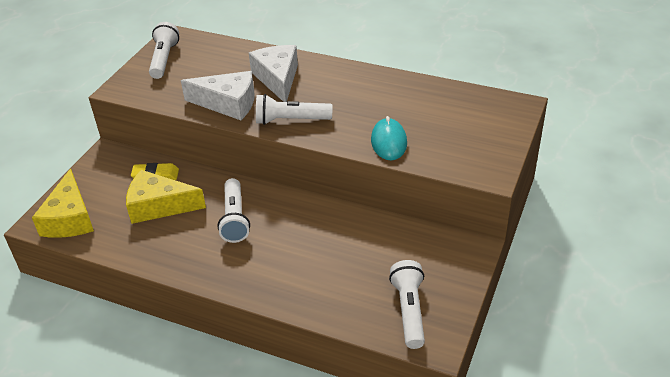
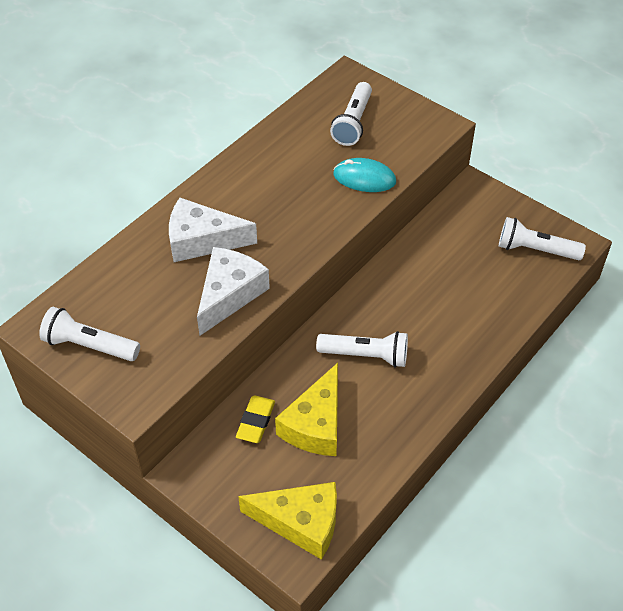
camera: 75 degrees left, 10 degrees up
(291, 120) = (291, 245): white flashlight -> white flashlight (353, 123)

